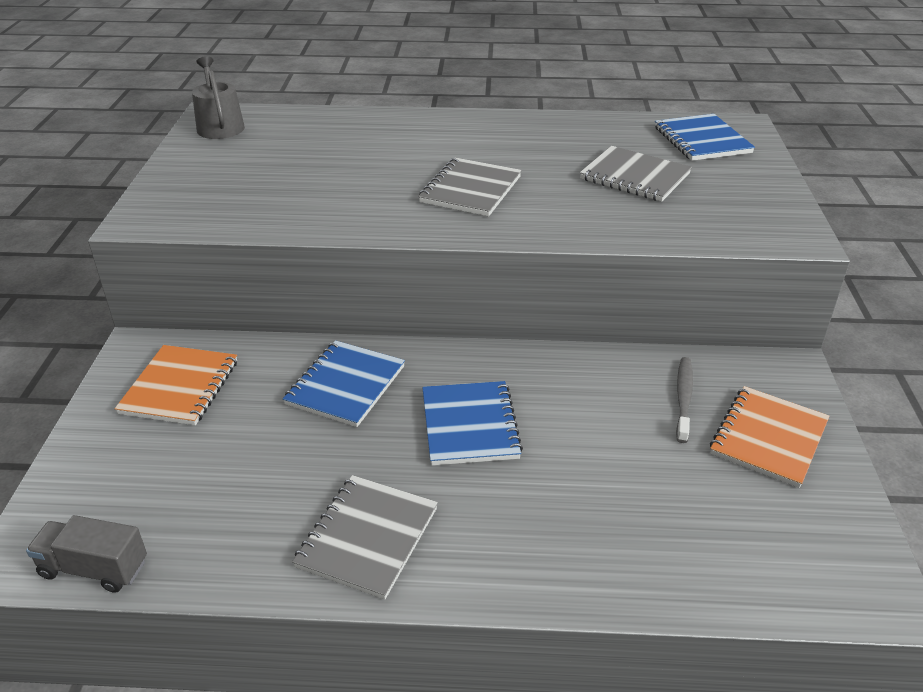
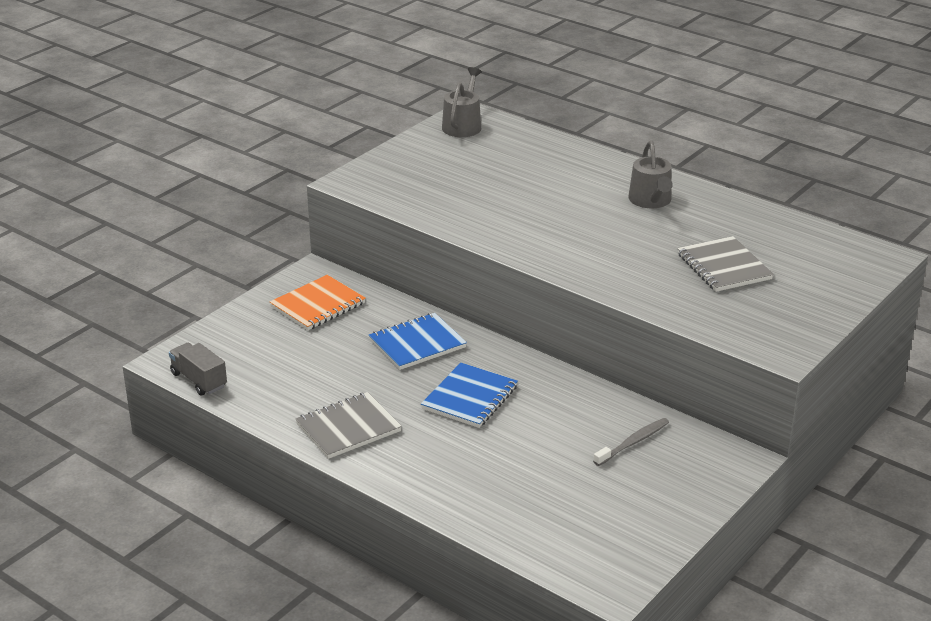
camera: 35 degrees right, 5 degrees down
(470, 190) = (585, 234): grey notebook -> none
(491, 140) = (651, 201): none -> grey watering can
(701, 140) = (826, 257): blue notebook -> none
(768, 438) = (660, 488): orange notebook -> none

